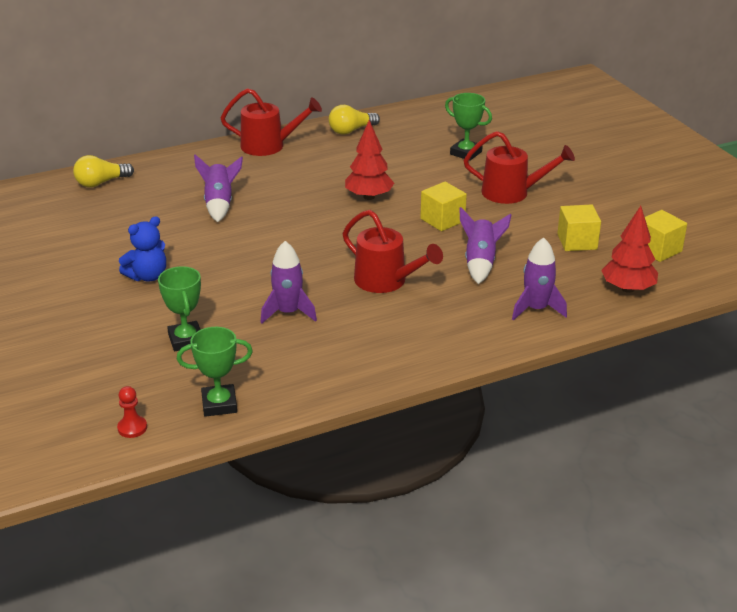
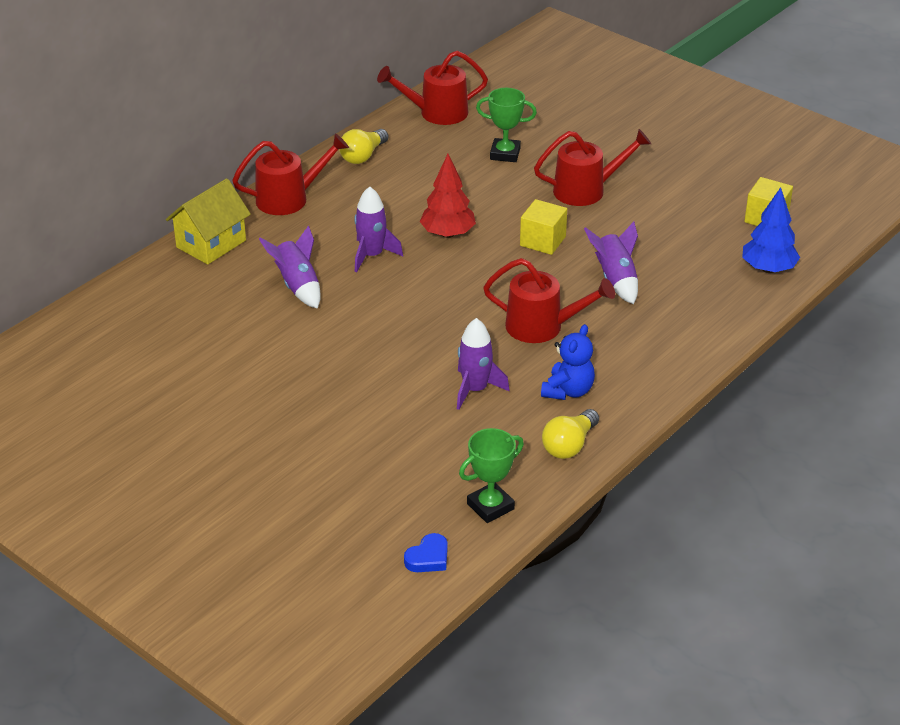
camera: 25 degrees left, 5 degrees up
(101, 183) = (140, 295): yellow light bulb -> yellow light bulb (569, 445)
(132, 428) = (428, 558): red pawn -> blue heart
(147, 276) = (296, 392): blue teddy bear -> blue teddy bear (568, 391)
(184, 162) = (211, 244): none -> yellow house
(186, 340) = (399, 450): green trophy -> none
(435, 115) = (436, 113): none -> red watering can
(536, 309) = (703, 315): purple rocket -> purple rocket (372, 255)
(577, 242) = (687, 230): yellow cube -> none
(627, 288) = (768, 269): red tree -> blue tree

